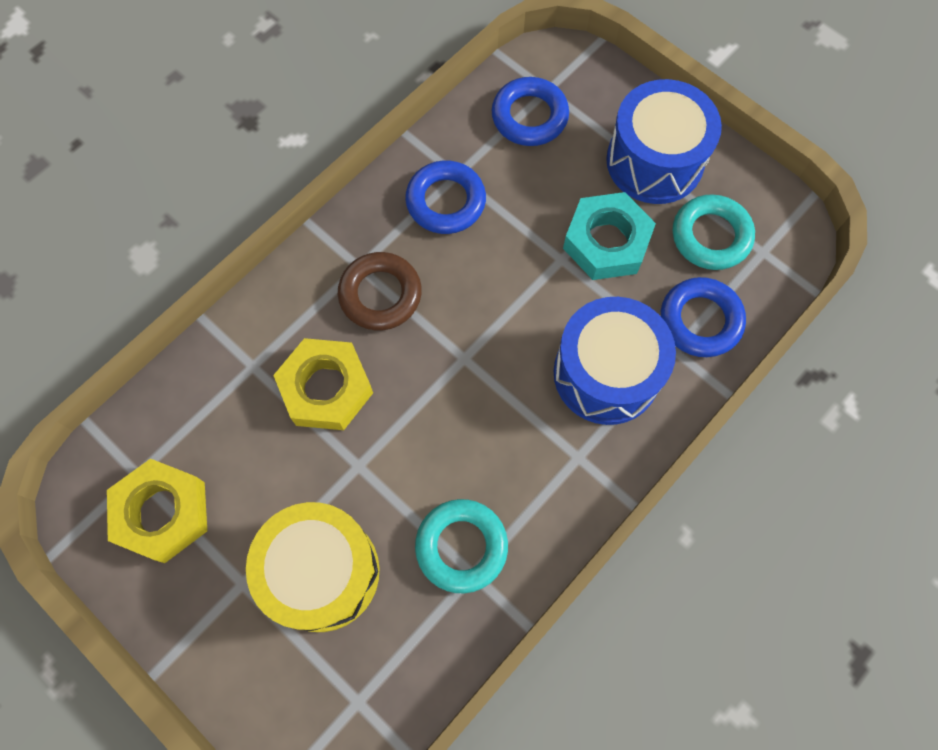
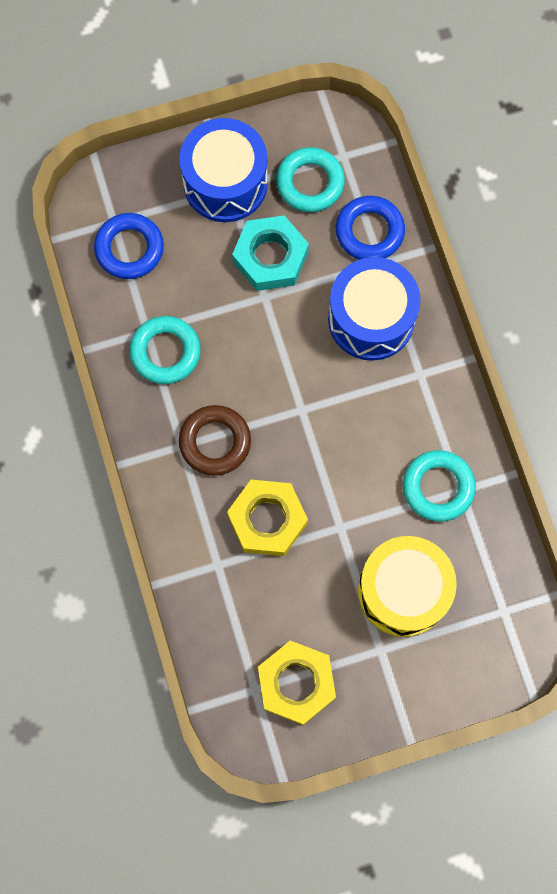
camera: 60 degrees left, 5 degrees up
(445, 201) = (165, 352): blue ring -> turquoise ring

